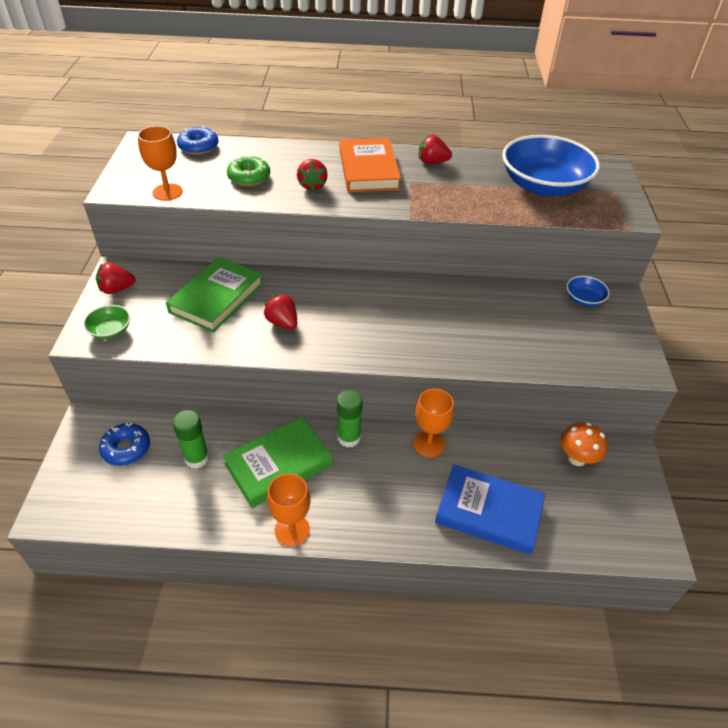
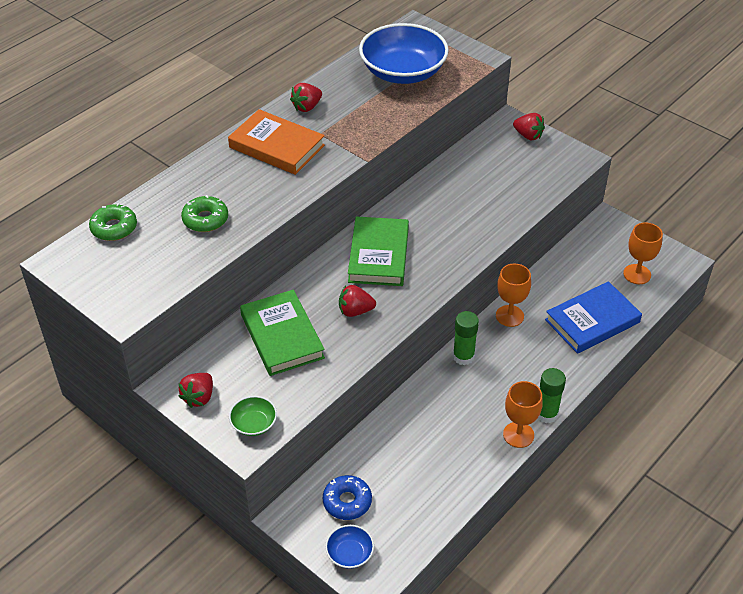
camera: 50 degrees left, 0 degrees up
(167, 192) = (170, 280): orange goblet -> orange goblet (637, 274)
(197, 458) = (400, 459): green glue stick -> green glue stick (546, 414)
(198, 147) = (114, 228): blue donut -> green donut
(279, 465) = (452, 411): green book -> green book (379, 255)
(312, 185) = (262, 189): red strawberry -> red strawberry (528, 135)
(577, 458) = (589, 249): orange mushroom -> none
(584, 299) = (494, 139): blue bowl -> blue bowl (350, 553)

